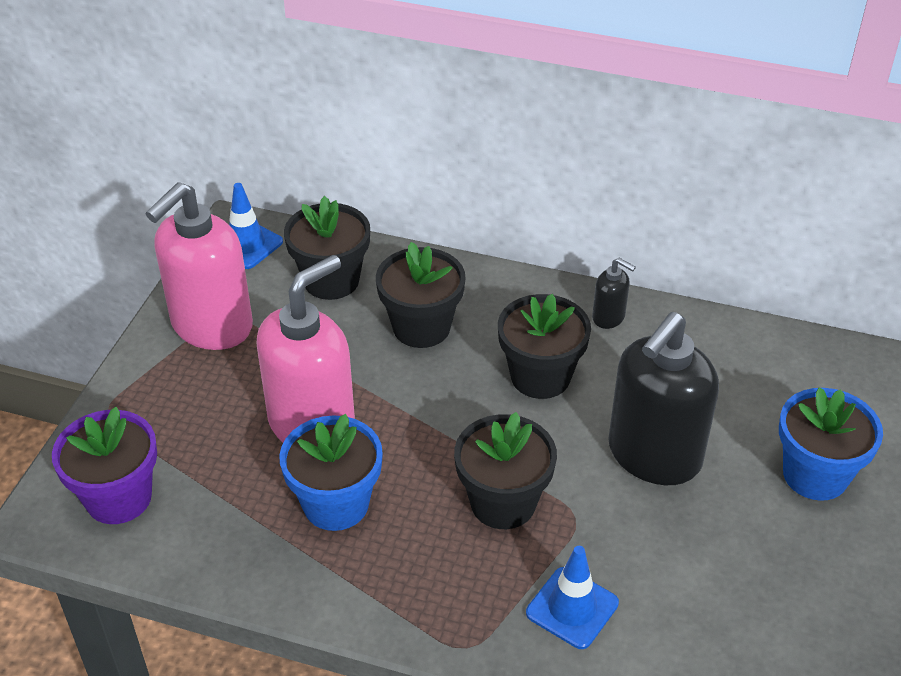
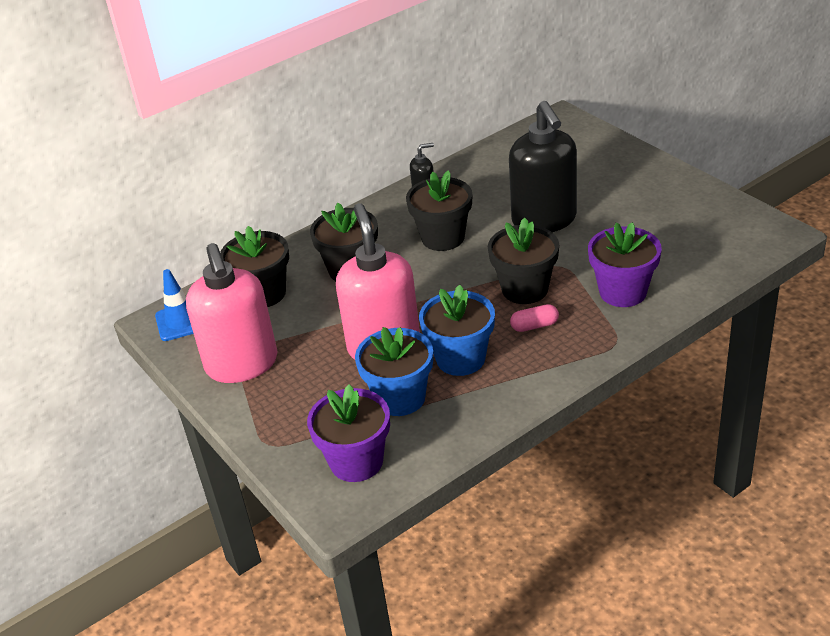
camera: 50 degrees left, 5 degrees down
(441, 546) = (534, 326): none -> pink capsule
(572, 608) = (623, 292): blue traffic cone -> purple flower pot
(815, 475) = (609, 172): blue flower pot -> blue flower pot (400, 398)

